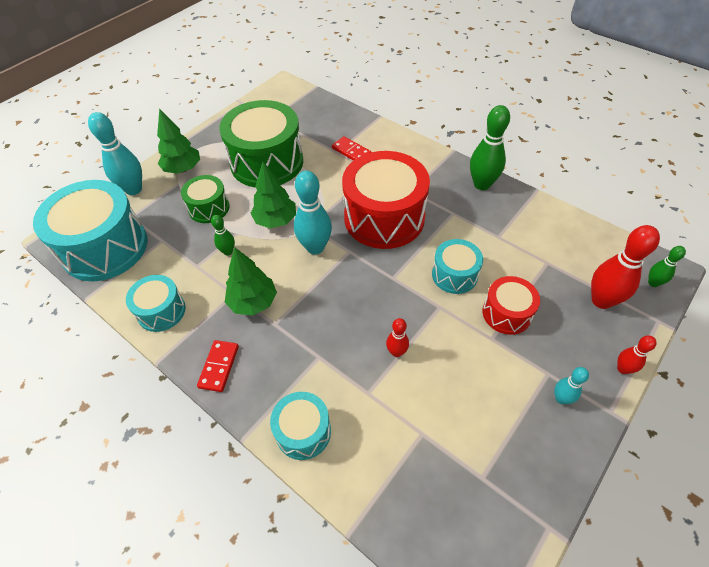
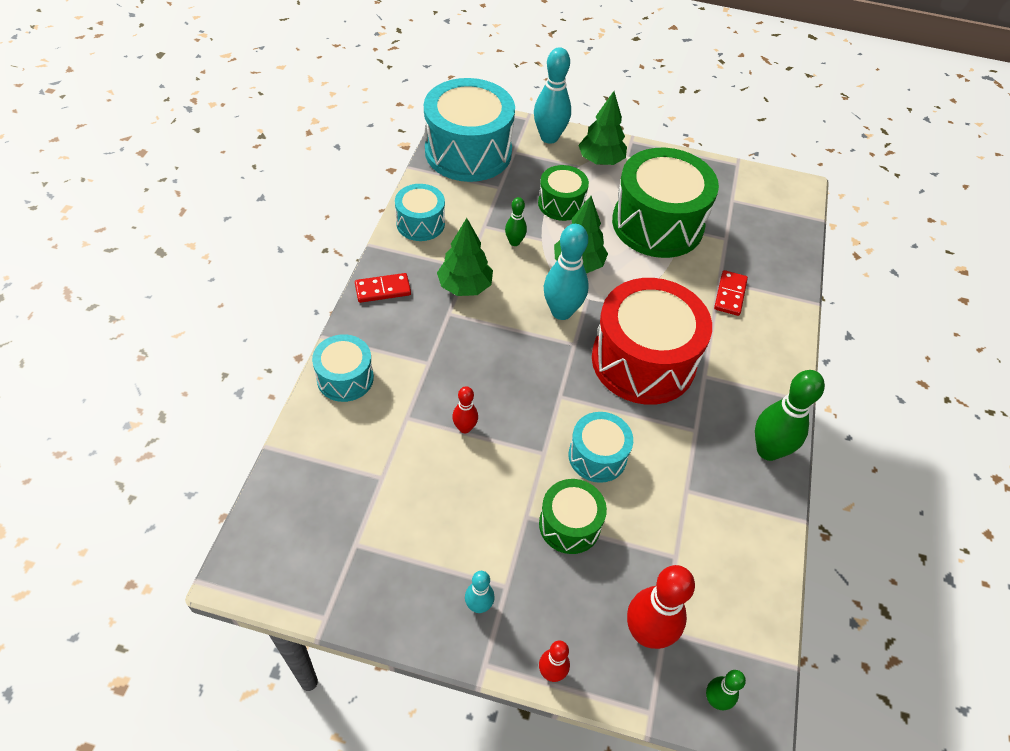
camera: 60 degrees right, 0 degrees up
(506, 313) = (569, 525): red drum -> green drum

